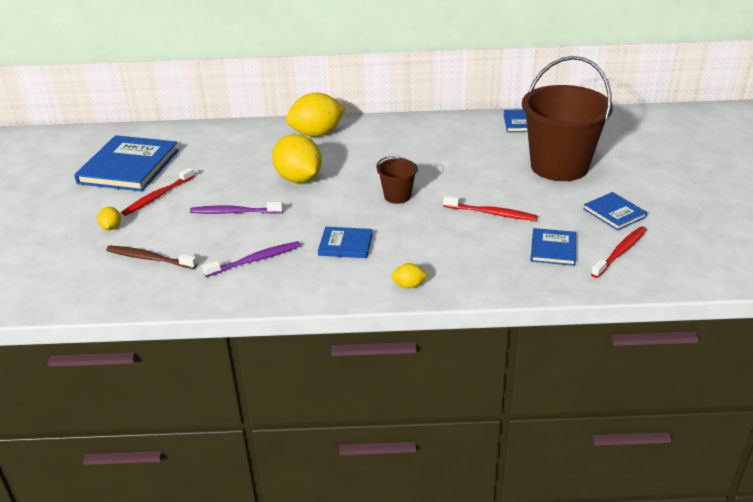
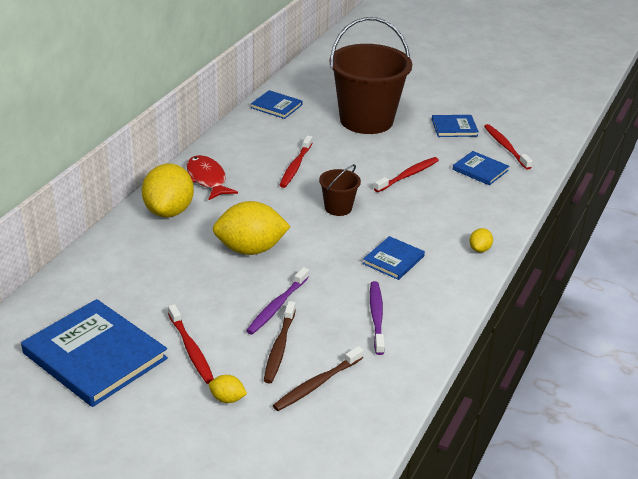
camera: 65 degrees left, 0 degrees up
(183, 229) = (279, 348): none -> brown toothbrush
(375, 132) = (207, 179): none -> red fish
(438, 159) = (295, 166): none -> red toothbrush

